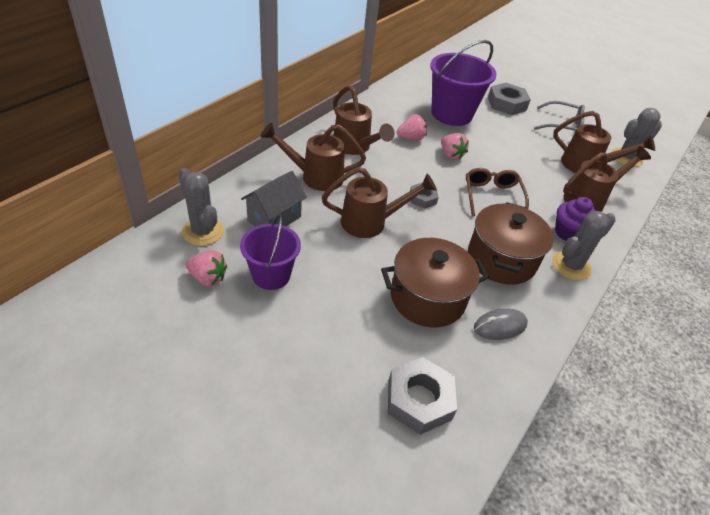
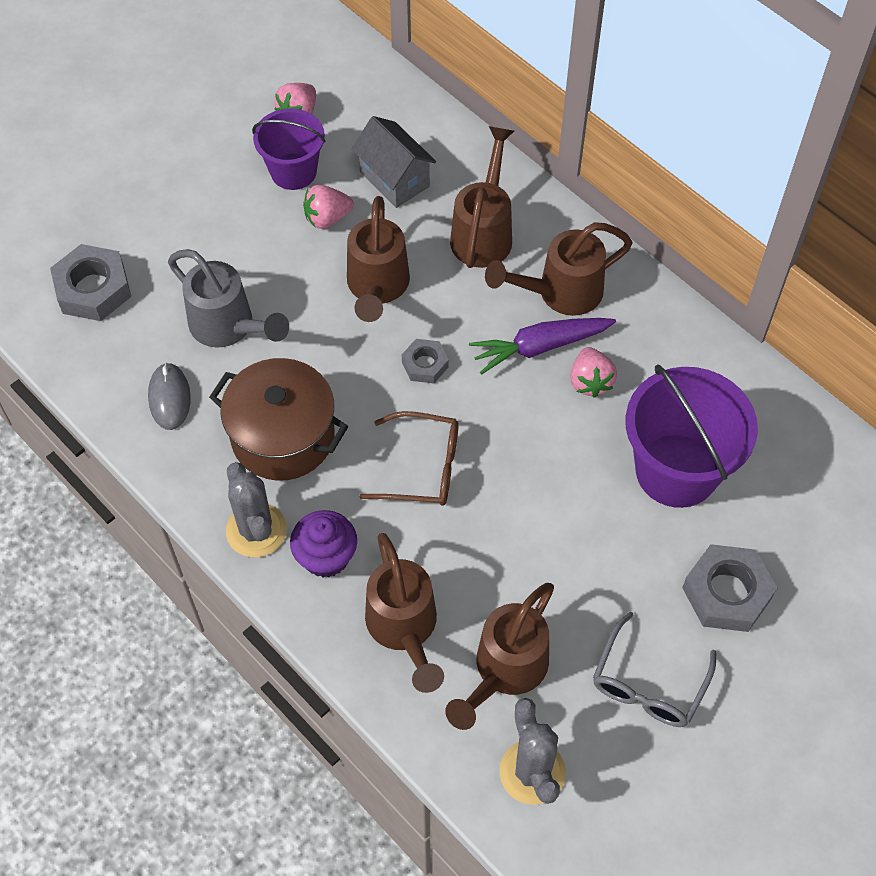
camera: 105 degrees right, 15 degrees up
(203, 231) = (377, 108): grey cactus -> none
(394, 155) = (540, 347): none -> purple carrot
(427, 298) = (229, 327): brown pot -> grey watering can
(451, 155) = (539, 434): pink strawberry -> pink strawberry (327, 218)

